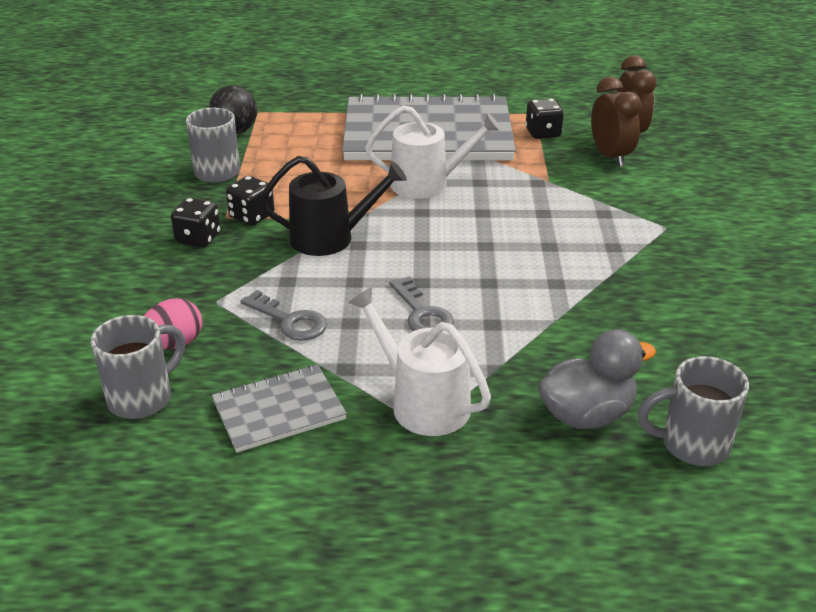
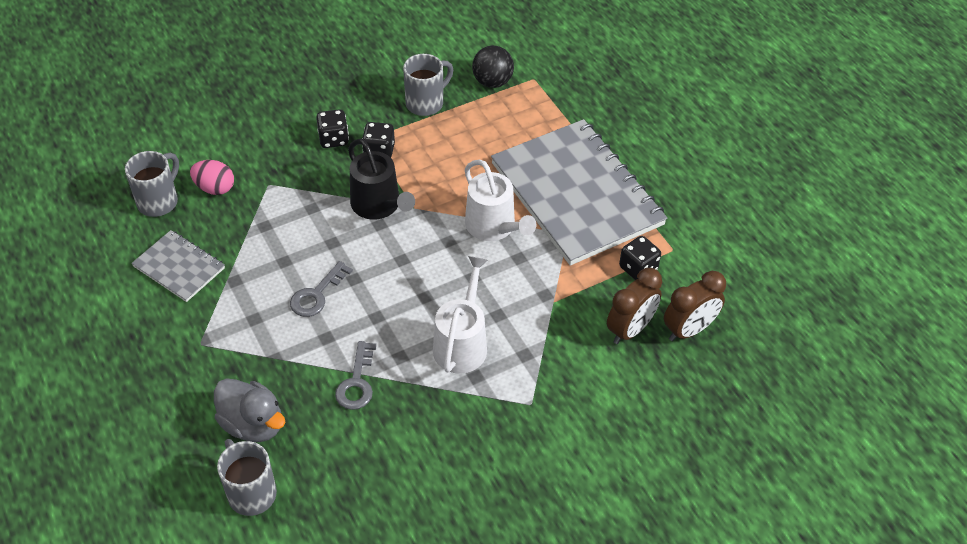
camera: 60 degrees right, 15 degrees up
(142, 398) = (159, 201): grey mug -> grey mug turned 75 degrees counterclockwise
(290, 321) = (269, 230): grey key -> grey key (357, 382)
(423, 403) = (221, 333): white watering can -> white watering can (462, 344)

